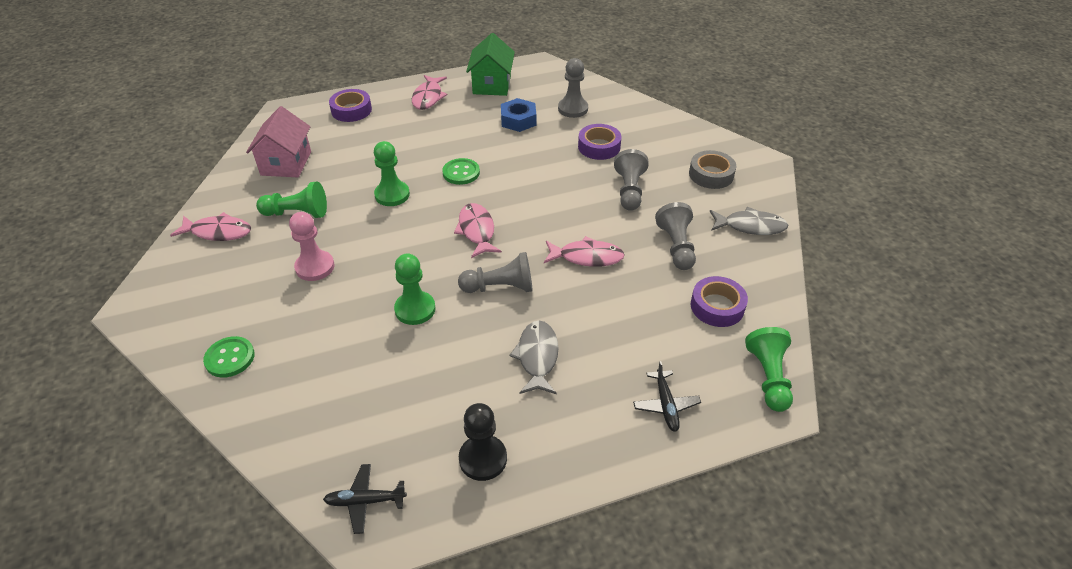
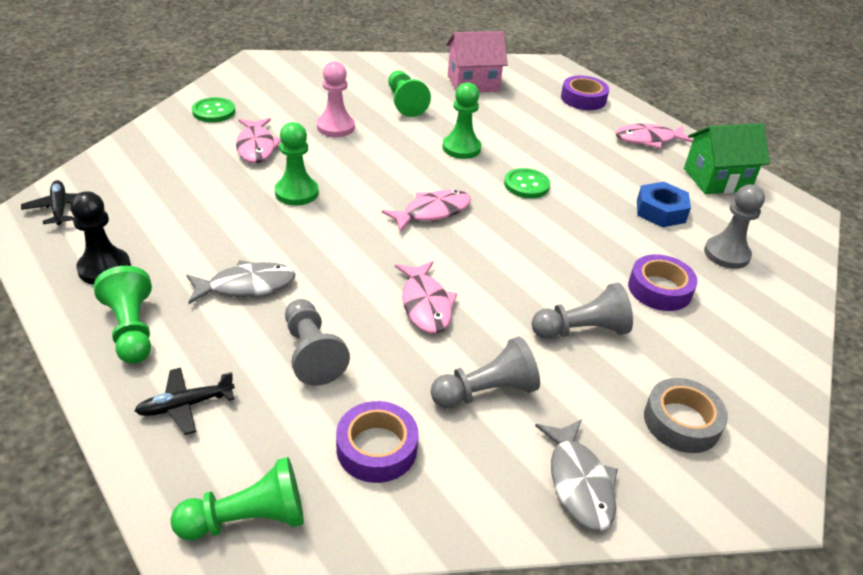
camera: 70 degrees right, 5 degrees down
(218, 232) = (361, 73): pink fish -> pink fish (256, 147)
(500, 287) = (347, 243): grey pawn -> grey pawn (312, 353)
(574, 438) = (132, 329): none -> green pawn

